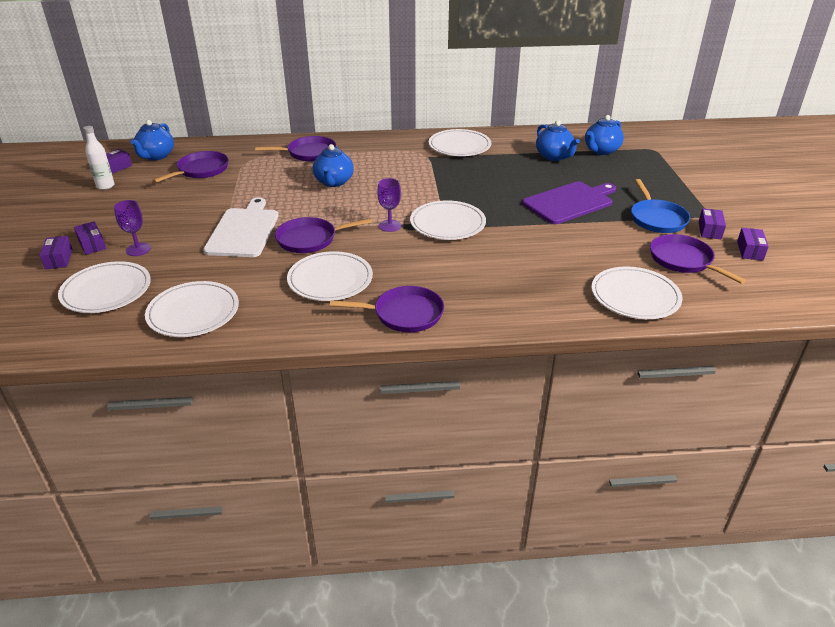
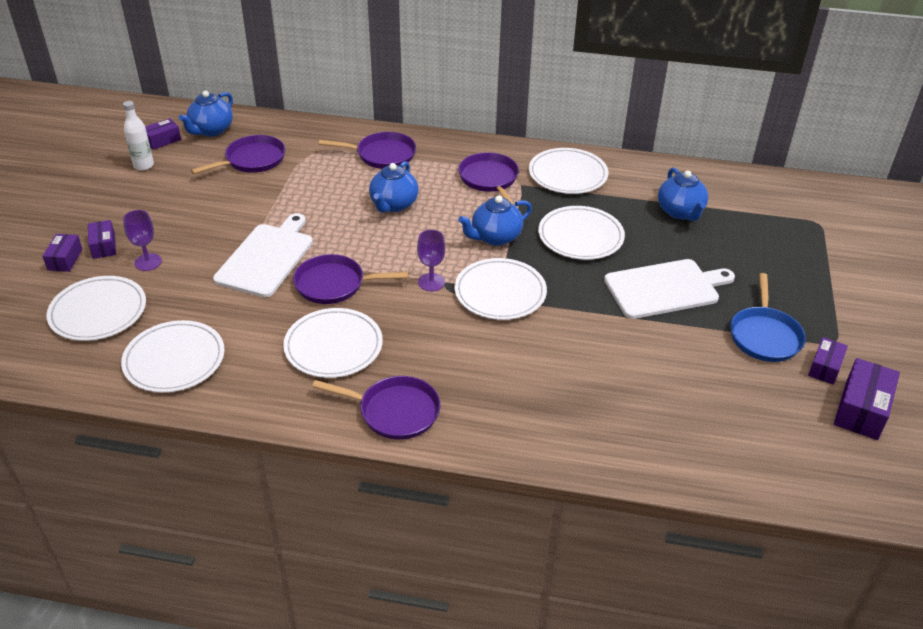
camera: 15 degrees right, 5 degrees up
(570, 202) = (665, 288): purple cutting board -> white cutting board
(601, 151) = (746, 213): blue teapot -> blue teapot (495, 237)
(635, 296) = (676, 446): white plate -> white plate (580, 236)
(683, 260) = (765, 406): purple pan -> purple pan (489, 179)
(750, 250) = (861, 410): purple box -> purple box, size x1.62

